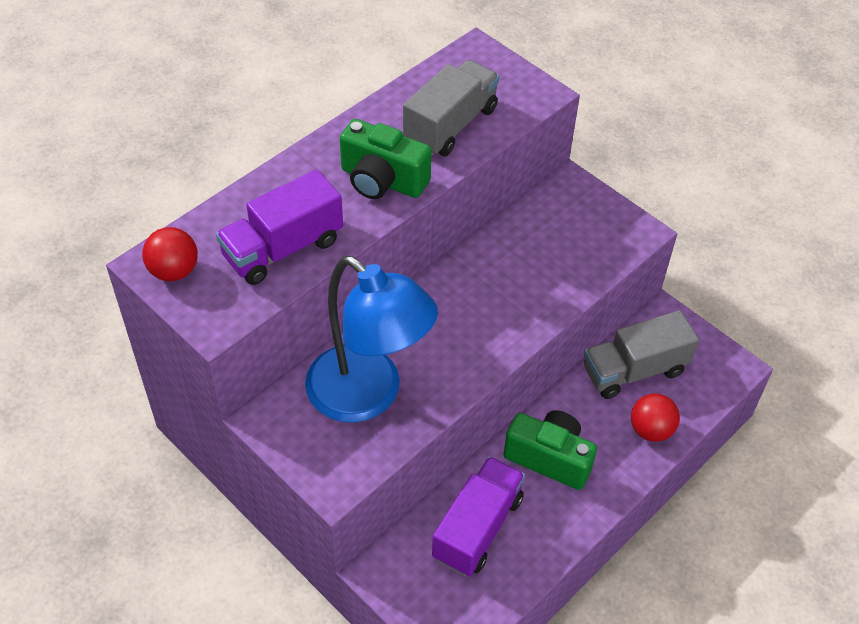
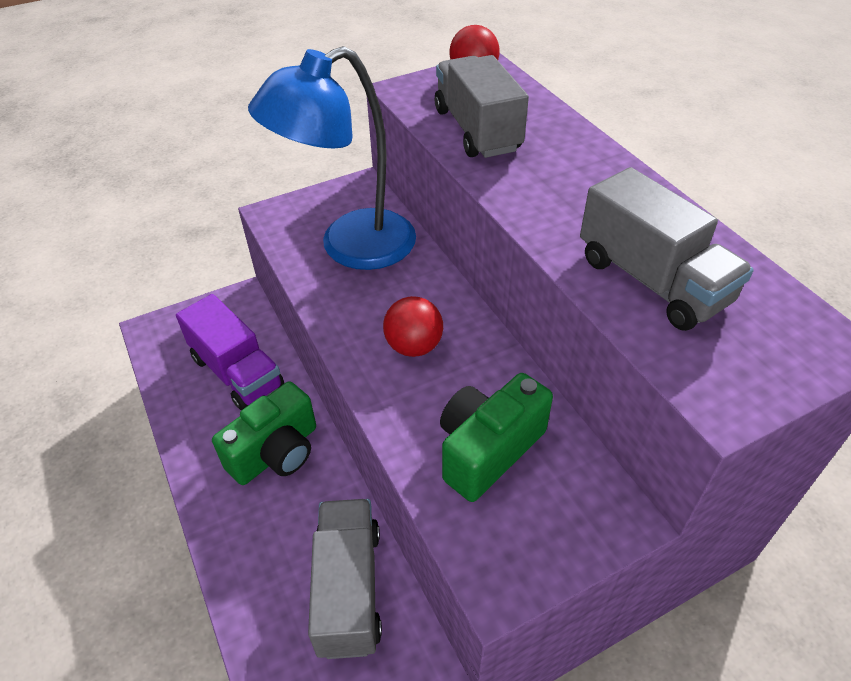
camera: 110 degrees right, 5 degrees down
(283, 248) = (477, 130): purple truck -> grey truck
(382, 180) = (557, 205): green camera -> green camera (488, 450)
(651, 430) = (257, 573): red ball -> red ball (414, 346)

